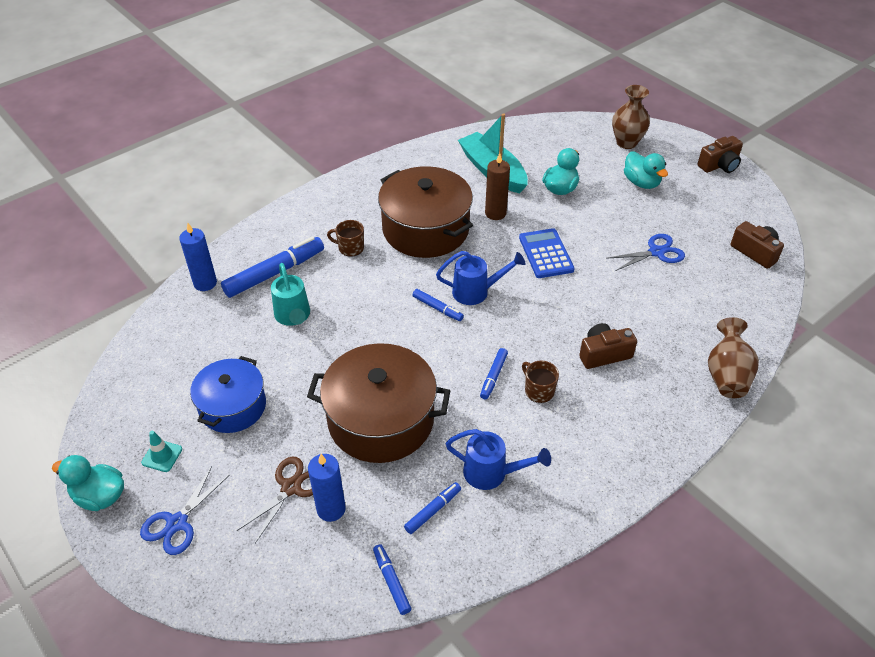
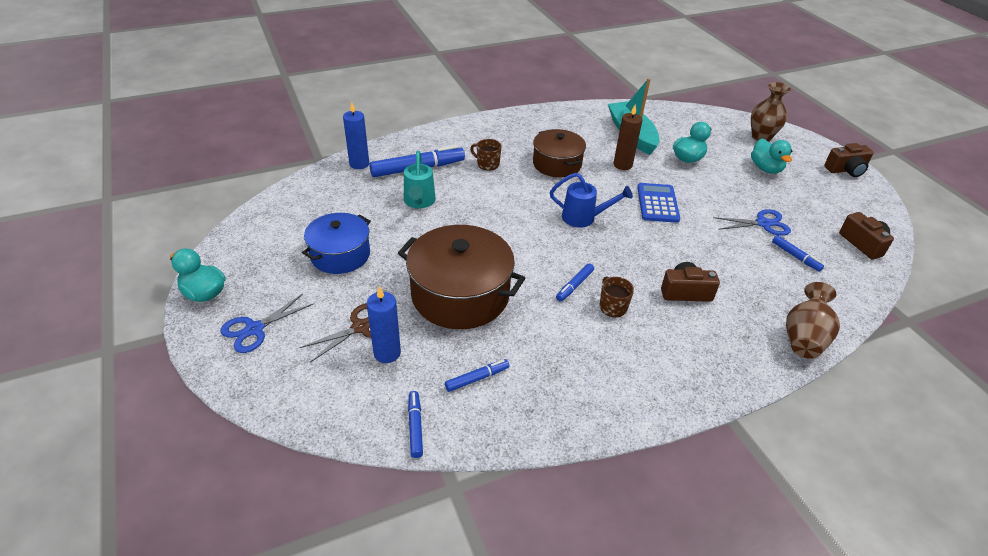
camera: 15 degrees right, 5 degrees down
(162, 456) = (267, 276): turquoise traffic cone -> none
(426, 229) = (557, 164): brown pot -> brown pot, size x0.64
(437, 308) = (544, 223): blue marker -> blue marker (795, 256)
(492, 473) = (543, 362): blue watering can -> none

